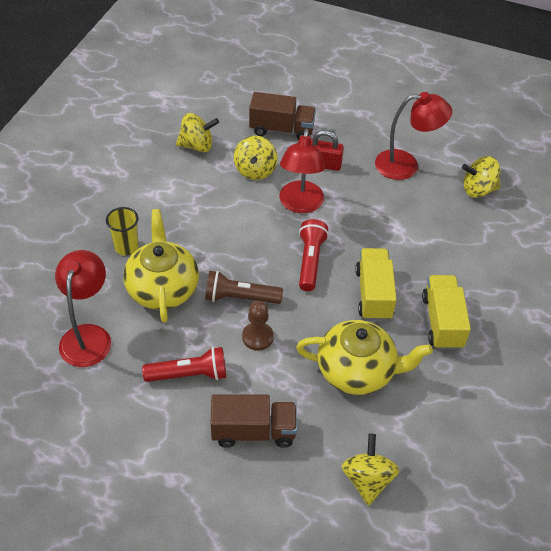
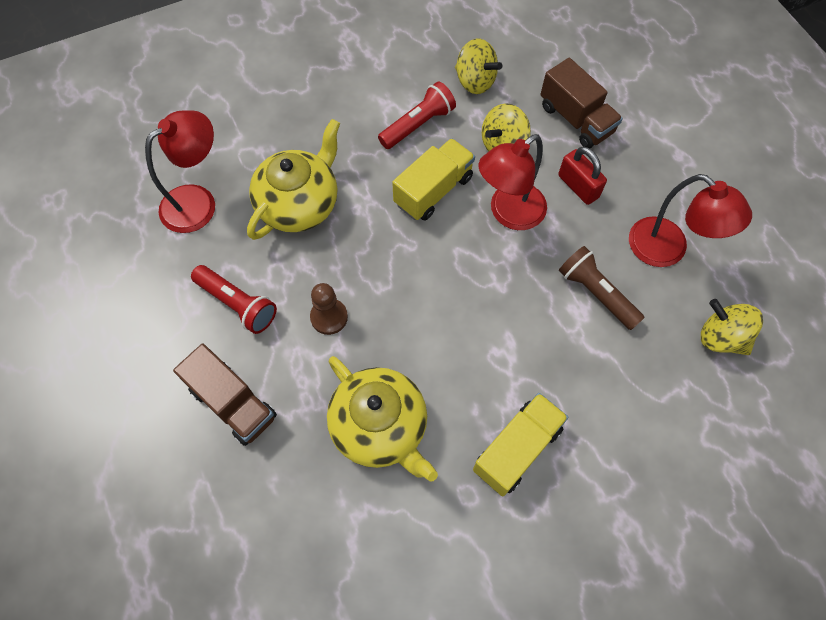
camera: 45 degrees right, 15 degrees up
(126, 247) = (310, 141): yellow cup -> none
(240, 297) = (354, 266): brown flashlight -> brown flashlight (596, 293)
(310, 261) = (456, 280): red flashlight -> red flashlight (418, 125)
(367, 479) = (276, 539): yellow spinning top -> none
(373, 294) = (480, 363): yellow truck -> yellow truck (433, 190)

